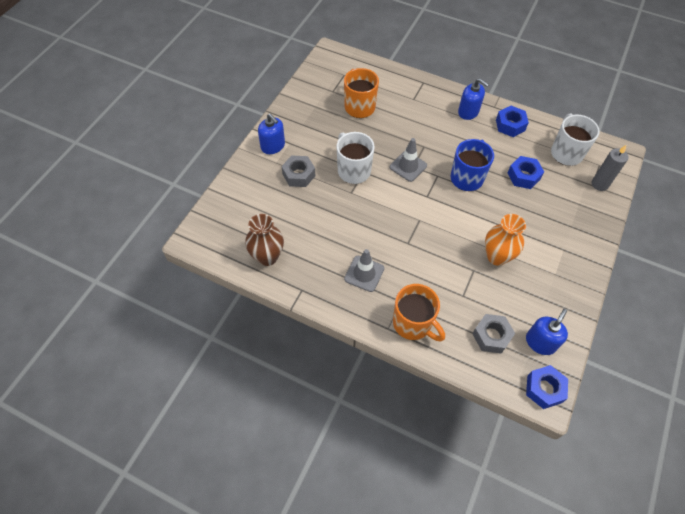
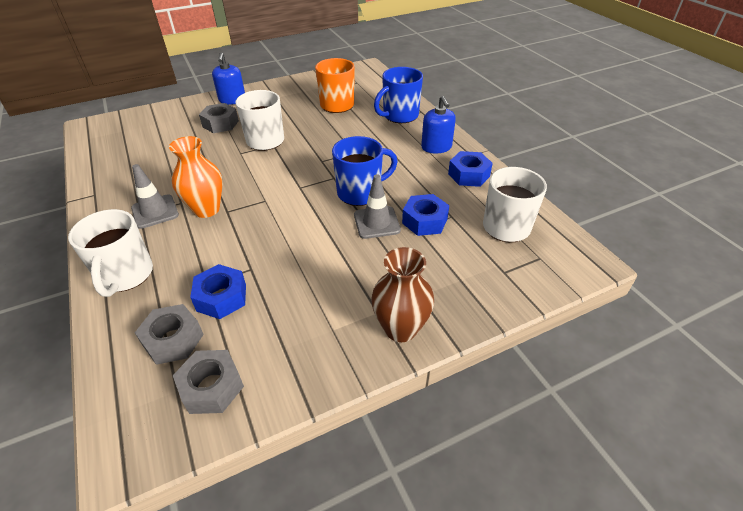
camera: 40 degrees right, 15 degrees down
(267, 257) = (111, 160): brown vase -> brown vase (400, 328)
(408, 166) = (316, 159): grey traffic cone -> grey traffic cone (376, 222)
(413, 324) = (126, 275): orange mug -> white mug
(414, 94) = (399, 116): none -> blue mug
(497, 256) = (291, 272): orange vase -> orange vase (206, 209)
(540, 342) = (211, 387): blue soap dispenser -> grey nut
(544, 389) = (138, 443): blue nut -> blue nut (221, 297)
(599, 184) = (515, 276): grey candle -> none

